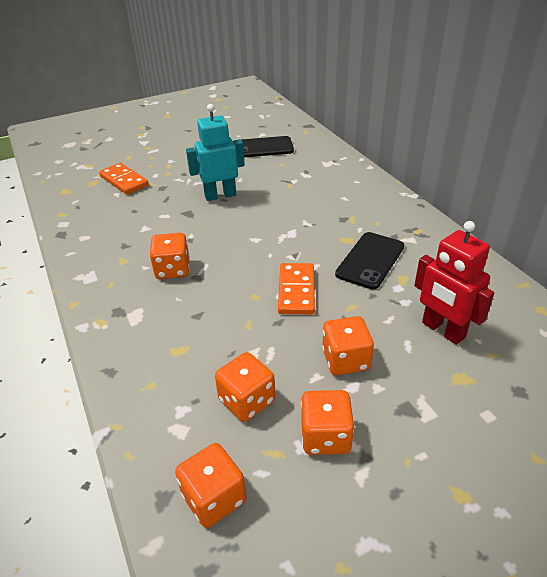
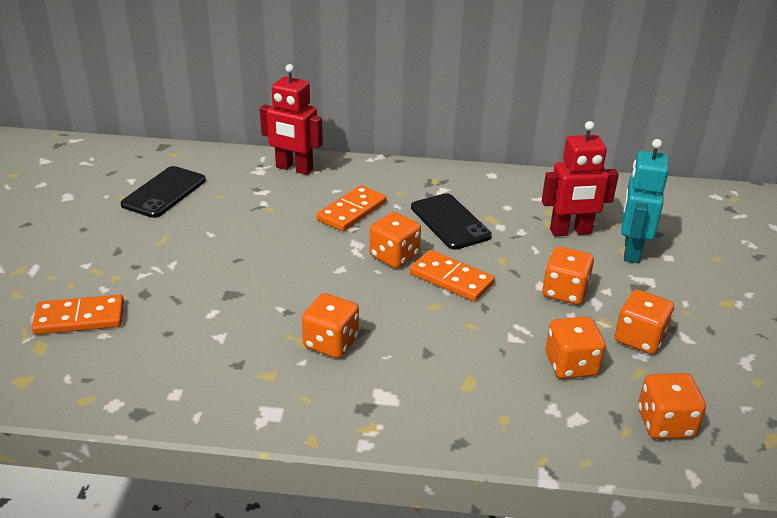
camera: 60 degrees left, 5 degrees down
(220, 195) = (226, 259): turquoise robot -> turquoise robot (631, 251)
(295, 254) = (394, 256): none -> orange dice
(327, 214) = (352, 211): none -> orange domino
(347, 172) = (294, 168): none -> red robot

